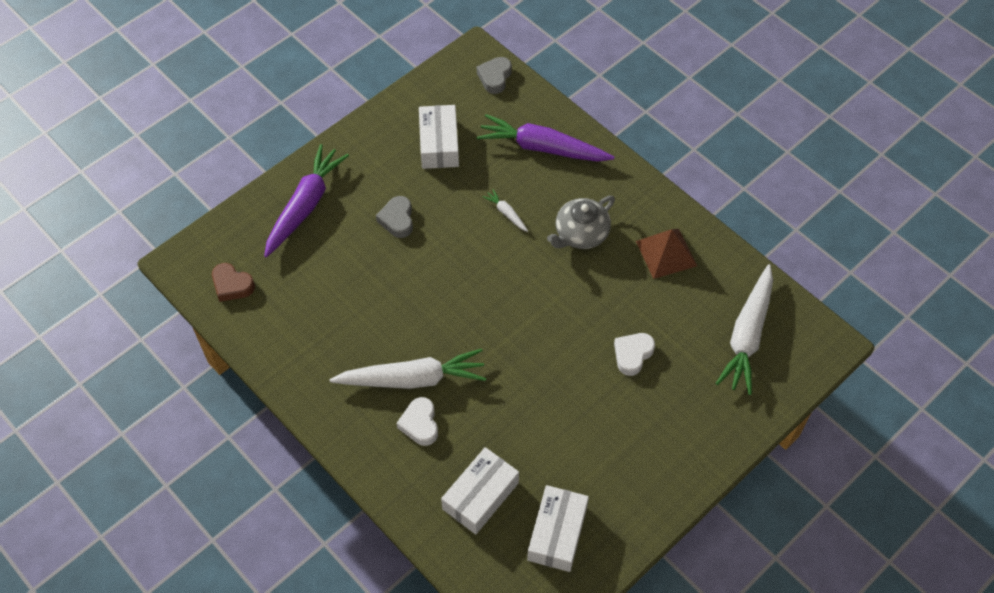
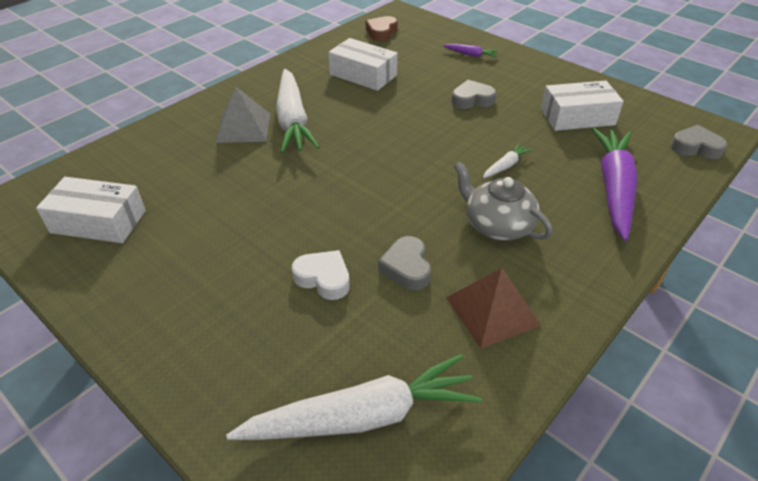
camera: 85 degrees right, 15 degrees down
(305, 205) = (470, 55): purple carrot -> purple carrot, size x0.43
(420, 424) = (243, 127): white heart -> grey pyramid
(480, 496) = (158, 167): white box -> white box (363, 75)
(623, 299) = (406, 268): none -> grey heart
(747, 336) = (363, 416): white carrot -> white carrot turned 150 degrees clockwise

